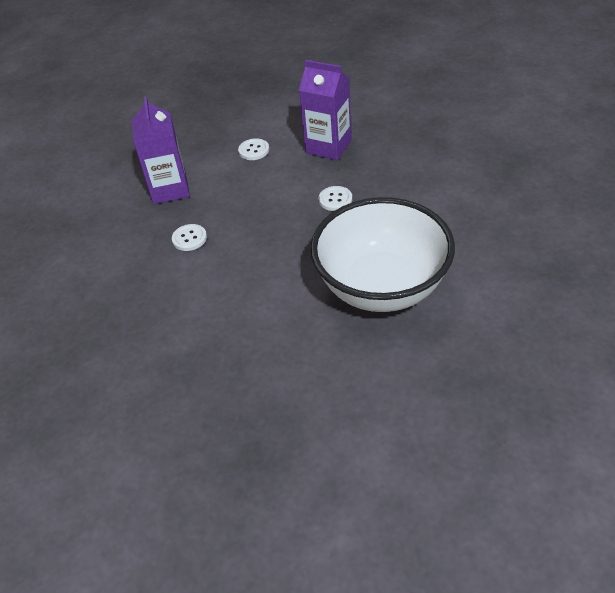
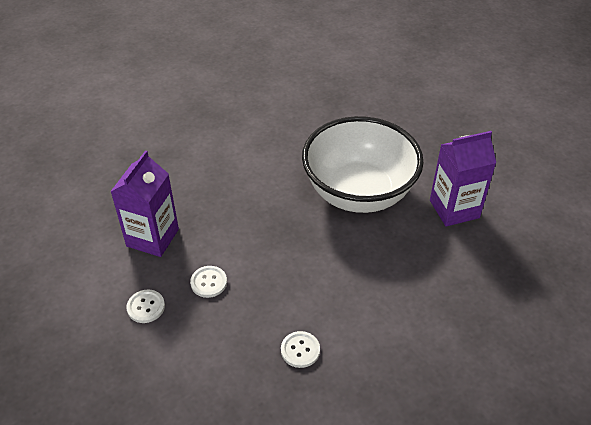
camera: 100 degrees left, 0 degrees up
(170, 189) = (210, 388): purple carton -> purple carton (454, 209)
(335, 199) = (242, 228): white button -> white button (209, 282)

